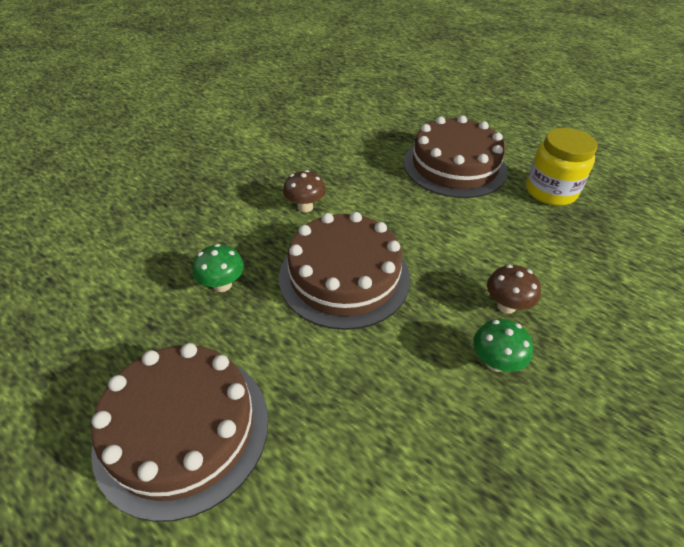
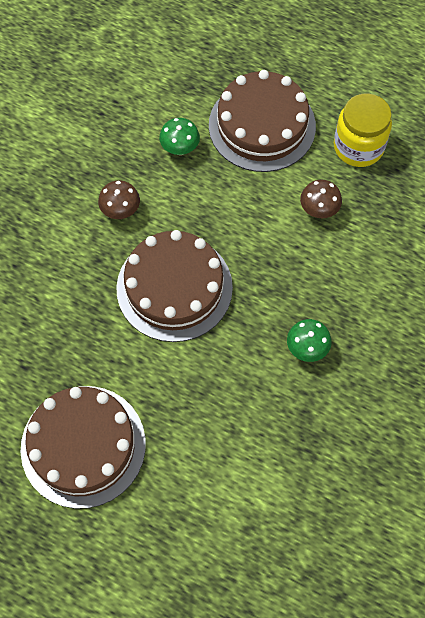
camera: 10 degrees left, 20 degrees up
(222, 285) = (70, 316): green mushroom -> green mushroom (180, 148)
(506, 306) = (315, 293): brown mushroom -> brown mushroom (318, 210)

